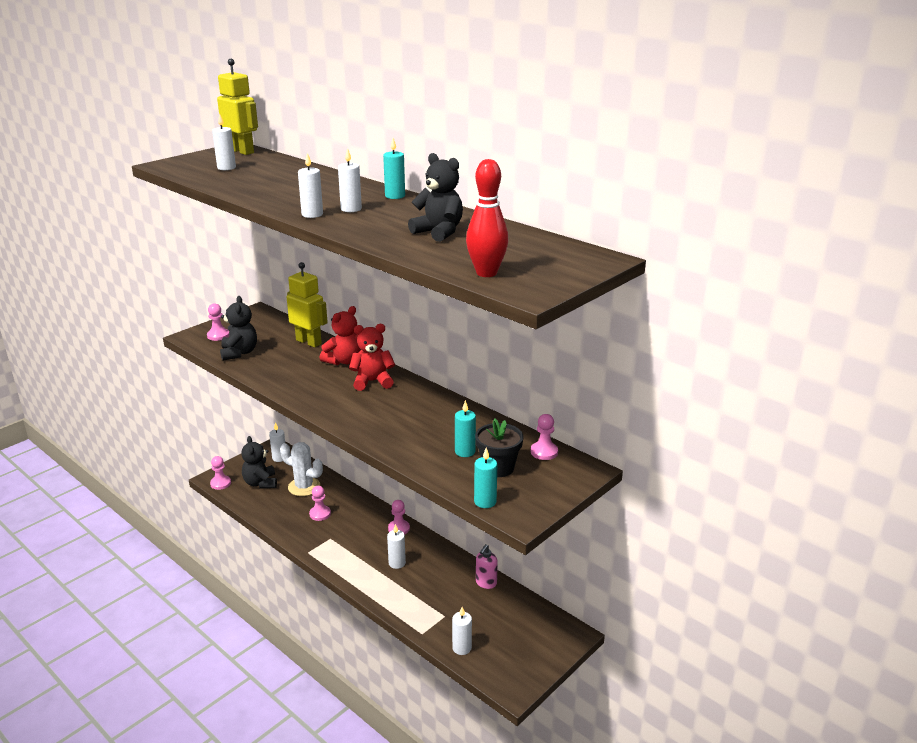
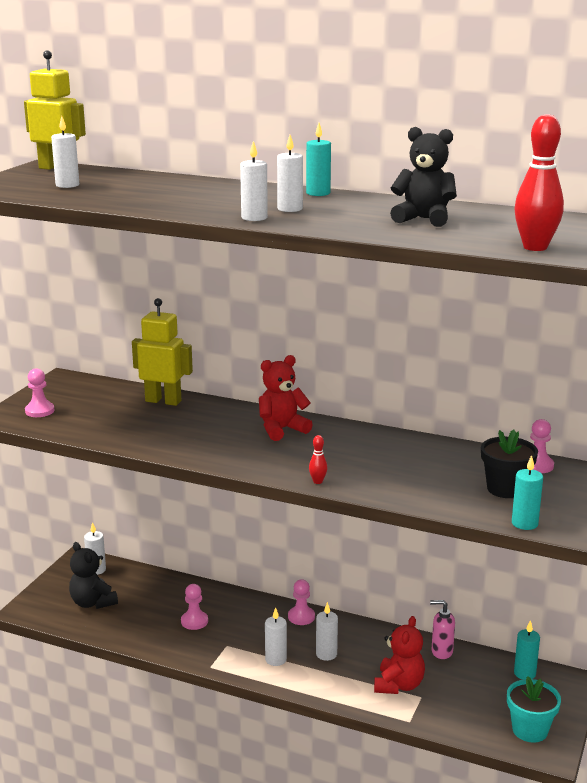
camera: 20 degrees left, 5 degrees down
(220, 483) = (40, 614): pink pawn -> none
(239, 353) = (87, 425): black teddy bear -> none
(304, 487) = (152, 595): white cactus -> none
(344, 361) = (226, 414): red teddy bear -> red teddy bear (398, 685)
(359, 431) = (318, 481): none -> red bowling pin
(462, 648) = (464, 725): white candle -> white candle (276, 659)
(465, 452) = (455, 480): turquoise candle -> turquoise candle (524, 673)
(486, 583) = (441, 652): pink soap dispenser -> pink soap dispenser turned 90 degrees clockwise
(510, 666) = (530, 730): none -> turquoise flower pot

